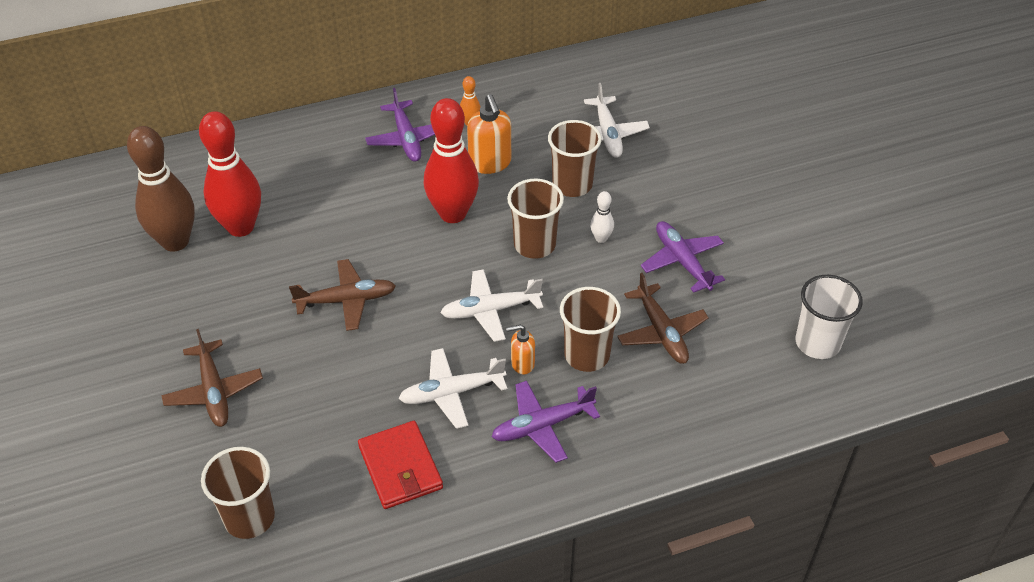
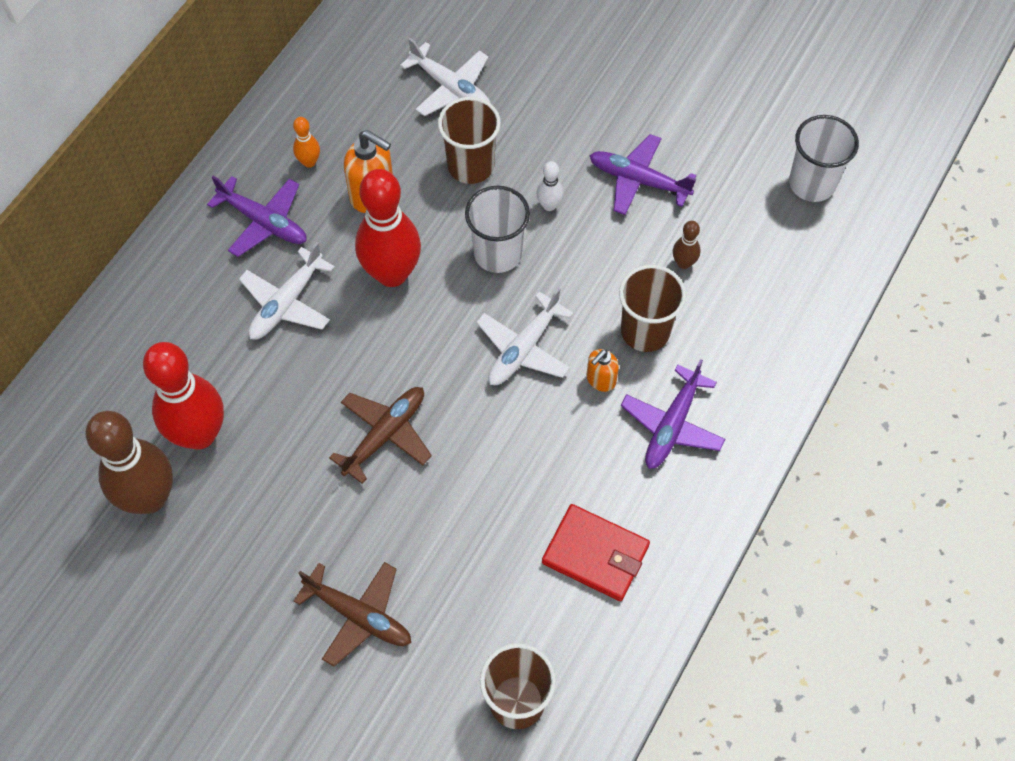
camera: 40 degrees left, 15 degrees up
(452, 393) = (569, 452): white plane -> white plane (287, 302)
(534, 245) = (497, 253): brown cup -> white cup
(661, 331) = (683, 263): brown plane -> brown bowling pin

